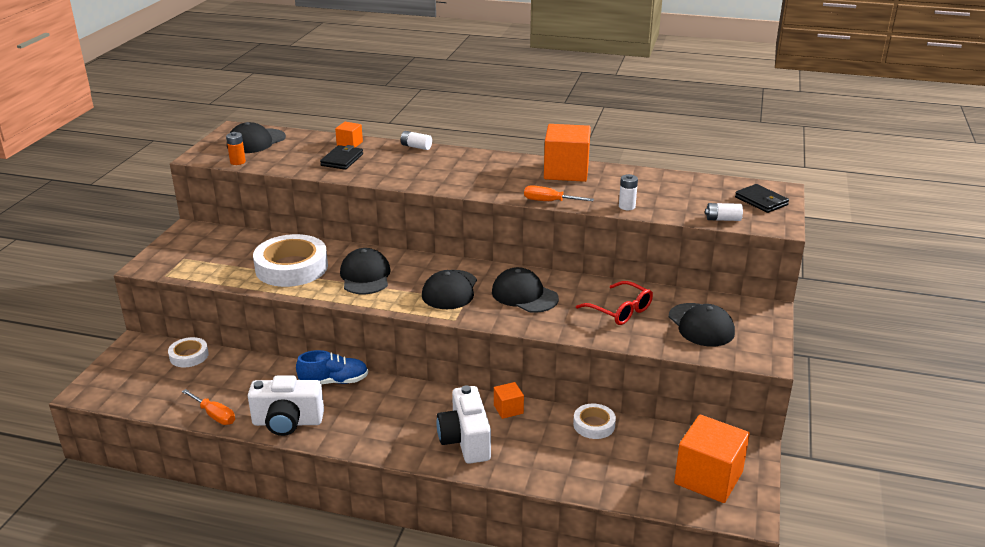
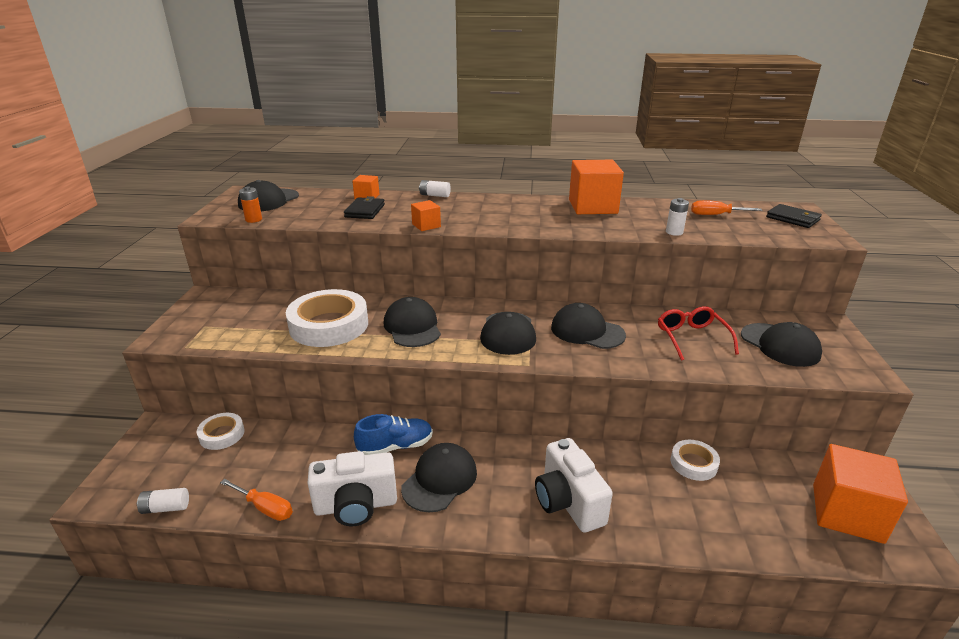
camera: 10 degrees left, 0 degrees up
(363, 411) = (440, 480): none -> black cap
(508, 409) = (596, 456): orange cube -> orange cube (426, 225)
(549, 201) = (596, 233): orange screwdriver -> orange screwdriver (716, 215)
(620, 311) = (692, 338): red glasses -> red glasses turned 135 degrees counterclockwise
(723, 219) = (774, 237): white battery -> white battery (165, 508)

